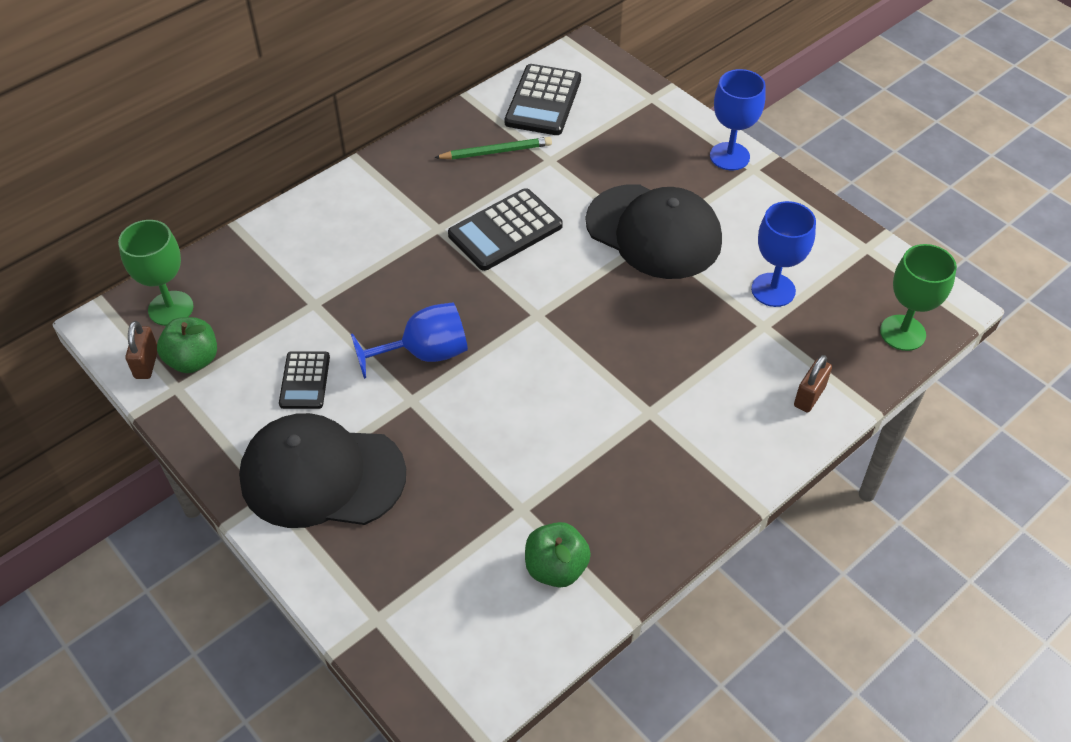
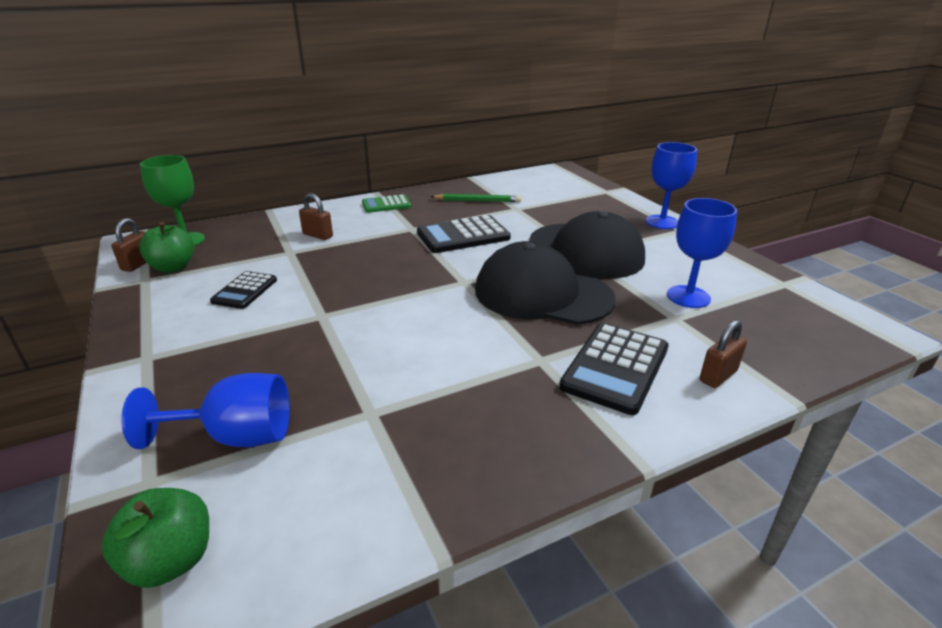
camera: 15 degrees right, 20 degrees down
(322, 475) = (203, 352): black cap -> black cap (542, 294)
(329, 265) = (318, 235): none -> brown padlock
(382, 183) = (386, 205): none -> green calculator
(425, 353) = (354, 290): blue goblet -> blue goblet (236, 436)
(543, 101) = (524, 184): black calculator -> black calculator (615, 367)
(556, 568) = (376, 476): green apple -> green apple (171, 560)
(902, 333) = (826, 344): green goblet -> none

